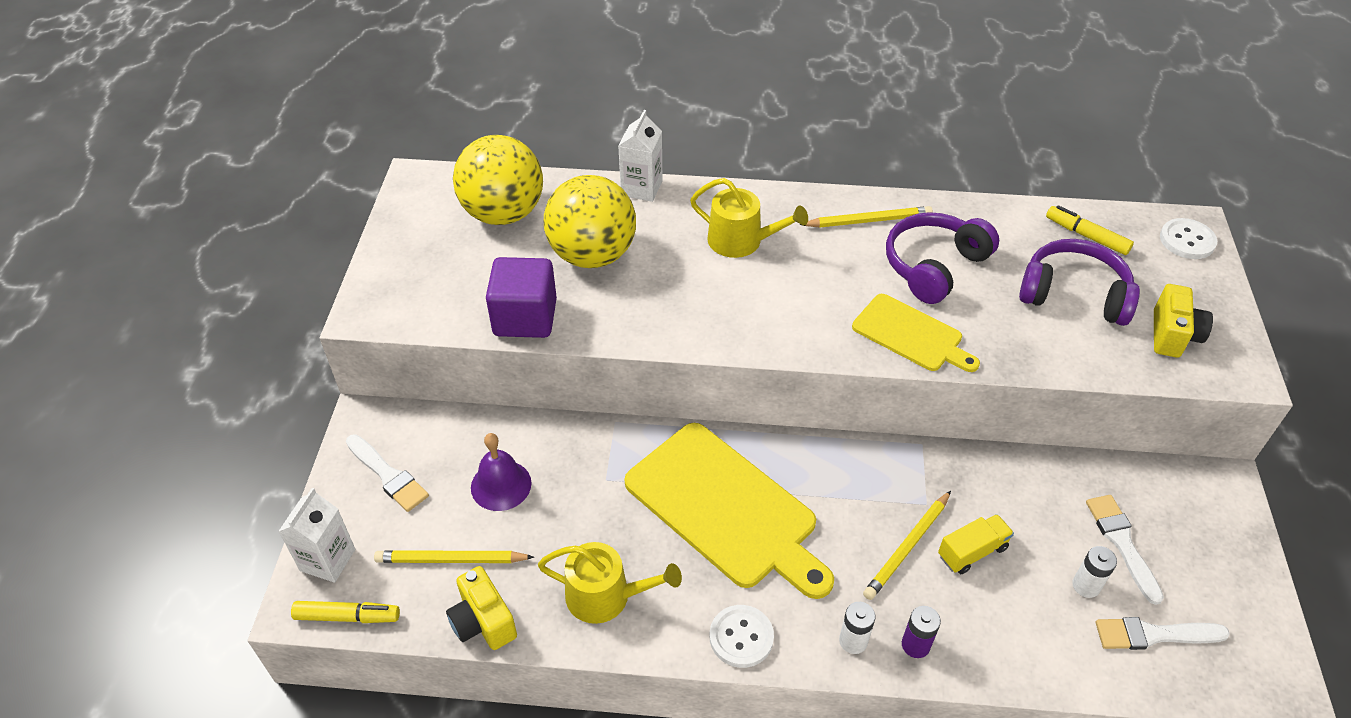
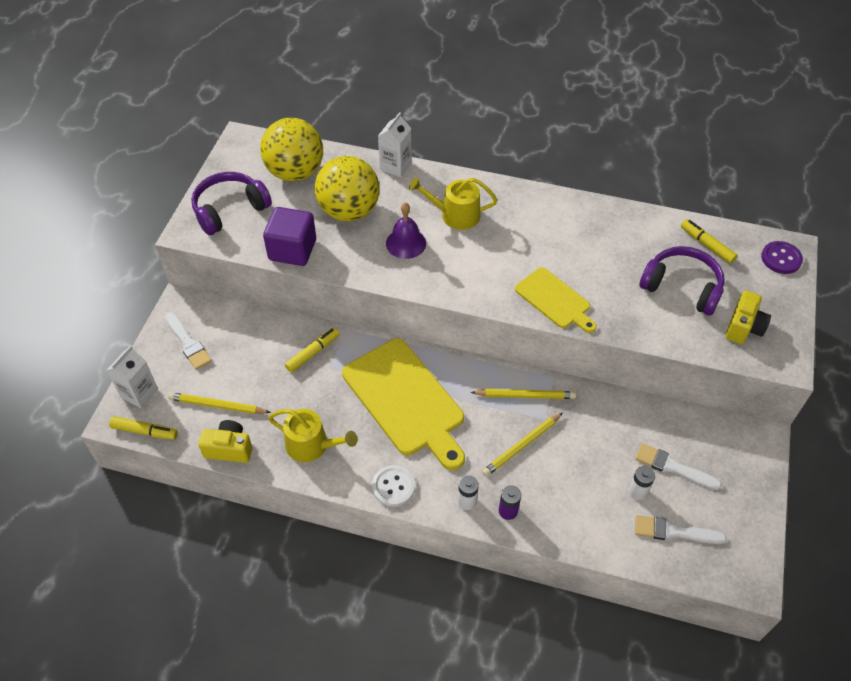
camera: 10 degrees right, 5 degrees up
(483, 622) = (229, 449): yellow camera -> yellow camera turned 120 degrees clockwise
(501, 485) = (260, 361): purple bell -> purple bell (406, 243)
(575, 461) = (313, 353): none -> yellow marker
(741, 241) = (455, 215): yellow watering can -> yellow watering can turned 150 degrees clockwise
(868, 221) = (550, 212): yellow pencil -> yellow pencil (525, 395)
(934, 266) = (587, 252): purple headphones -> purple headphones (230, 210)
(972, 552) = (565, 456): yellow truck -> none
(1122, 543) = (673, 467): white brush -> white brush turned 60 degrees counterclockwise
(1187, 240) = (781, 258): white button -> purple button

